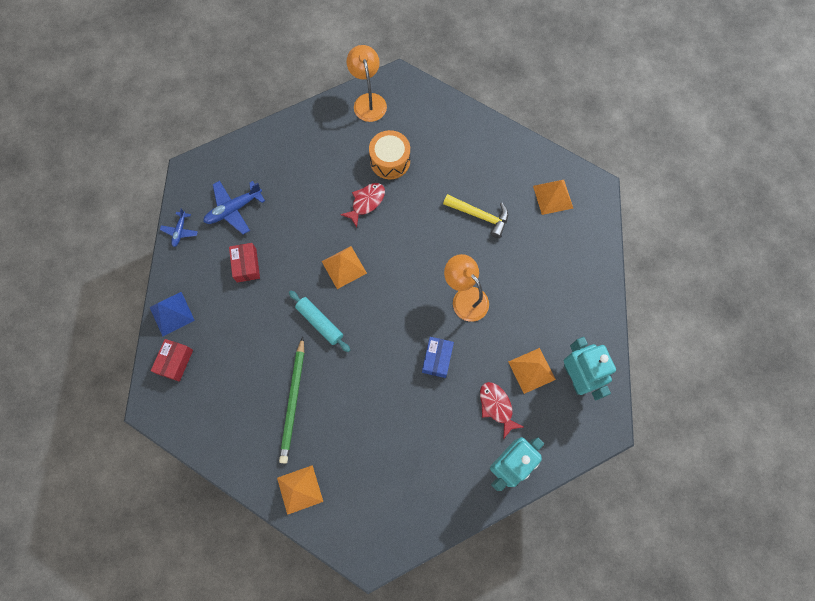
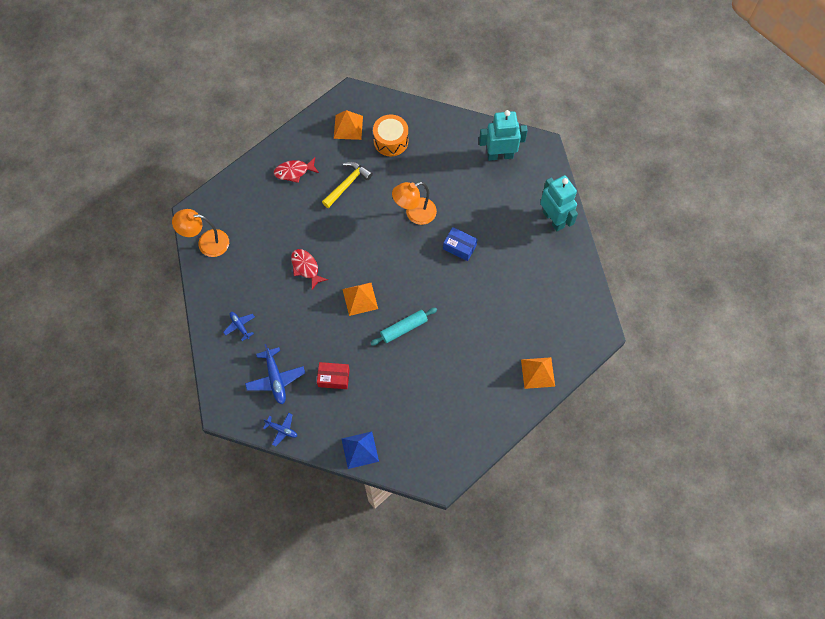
camera: 75 degrees left, 5 degrees down
(175, 362) = (405, 454): red box -> none
(284, 159) = (240, 326): none -> blue plane
(293, 401) = (466, 363): green pencil -> none
(390, 161) = (273, 239): orange drum -> orange drum (391, 141)
(496, 406) = (508, 215): red fish -> red fish (294, 172)
(531, 370) = (486, 183): orange pyramid -> none

